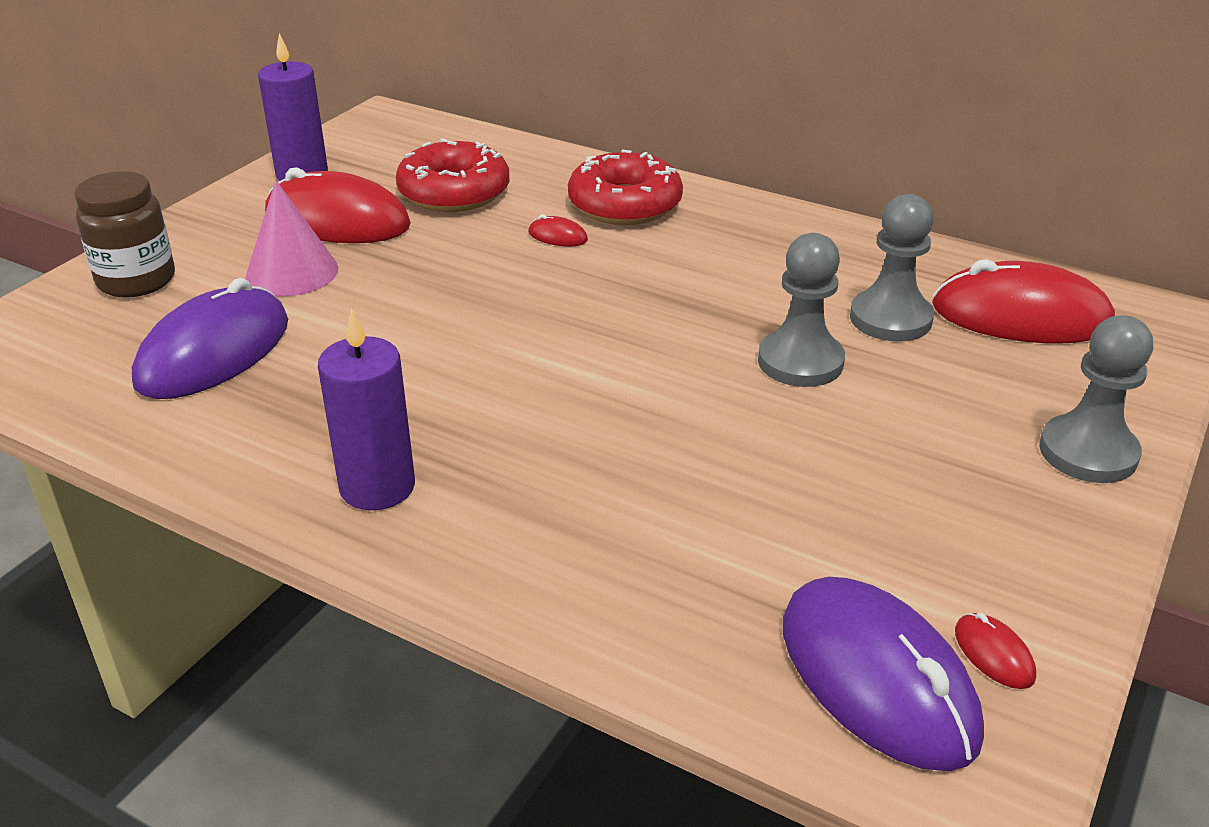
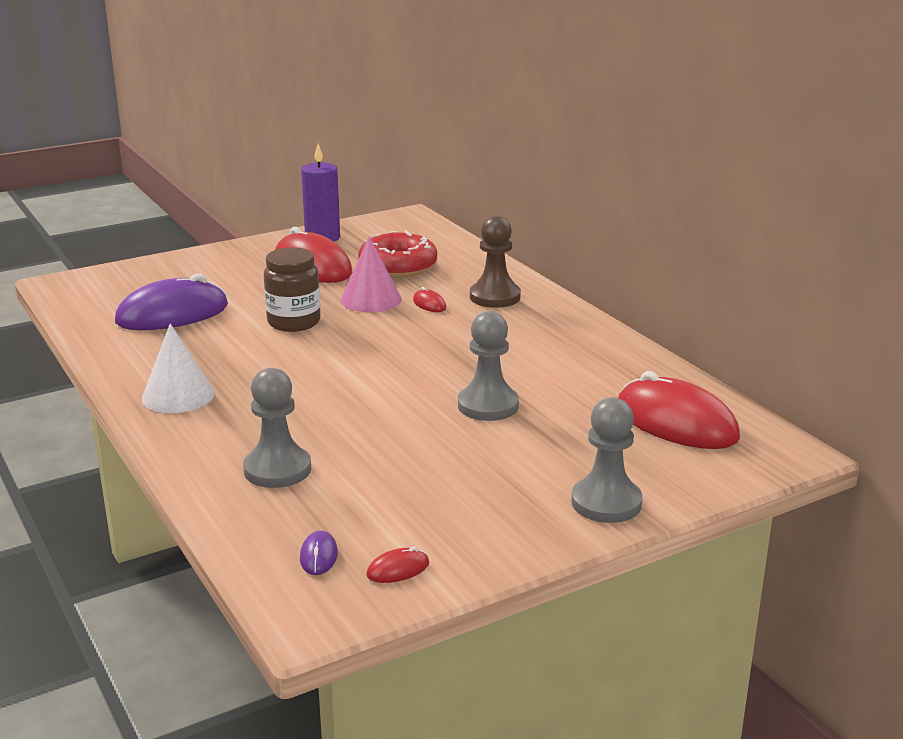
camera: 30 degrees right, 10 degrees down
(136, 280) = (174, 271): brown jar -> brown jar (294, 322)
(292, 272) = (256, 286): pink cone -> pink cone (371, 299)
(377, 487) = (178, 395): purple candle -> white cone
(625, 204) = (495, 297): red donut -> brown pawn
(877, 678) = (318, 556): purple mouse -> purple mouse, size x0.40
(890, 319) = (581, 400): grey pawn -> grey pawn (277, 469)
(994, 654) = (398, 569): red mouse -> red mouse turned 60 degrees clockwise

